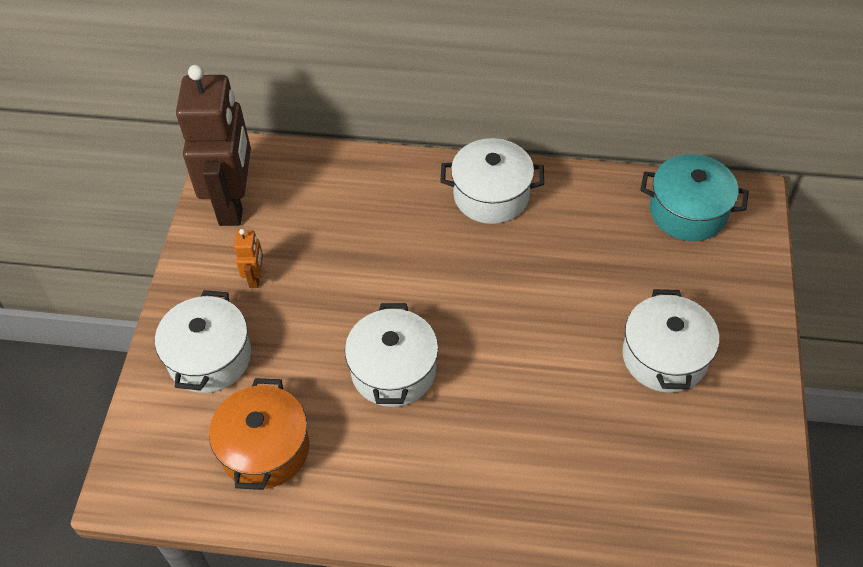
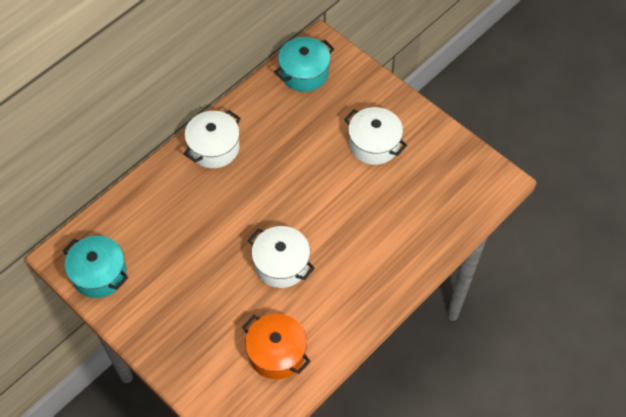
camera: 55 degrees left, 5 degrees up
(209, 357) = (196, 347): white pot -> none
(234, 203) = (99, 274): brown robot -> turquoise pot
(255, 278) = (163, 294): orange robot -> none

